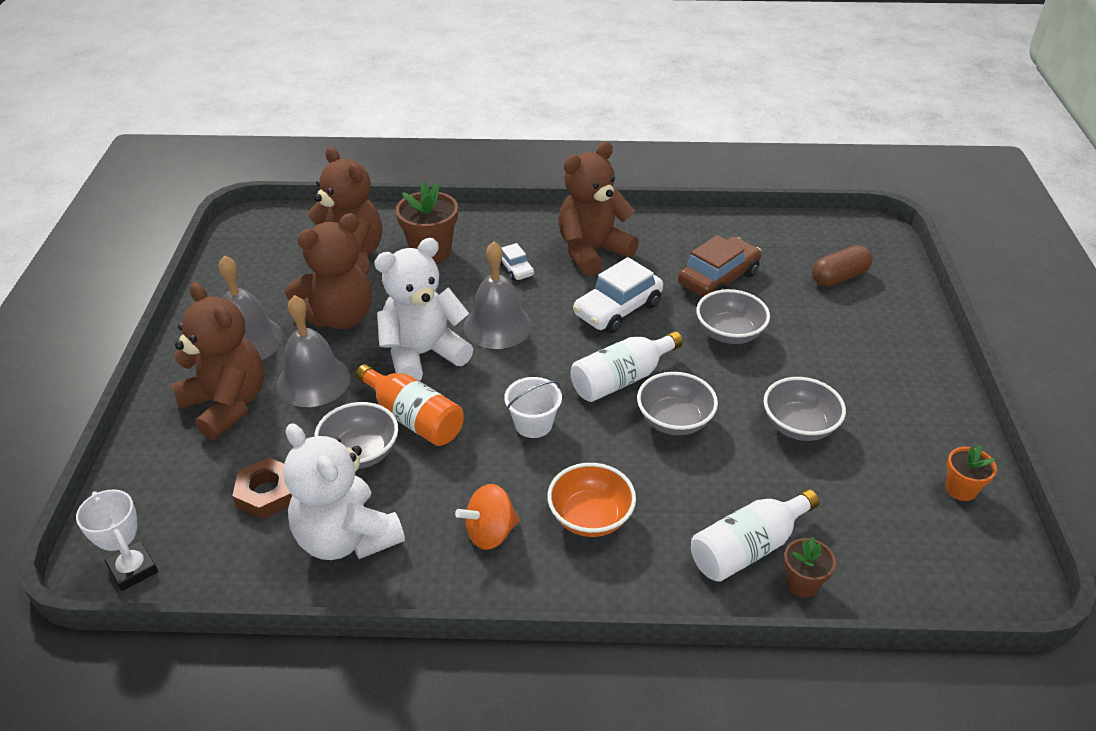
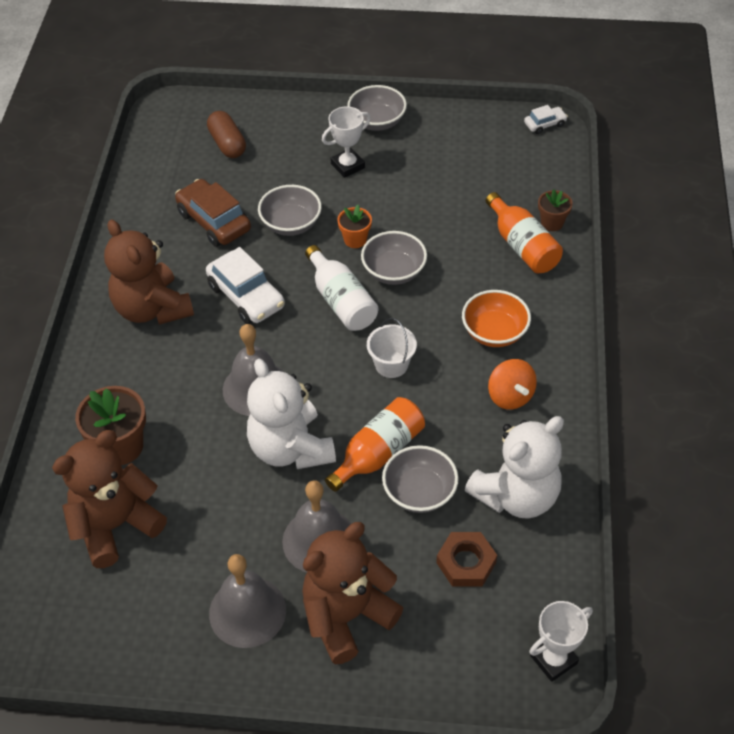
camera: 85 degrees left, 10 degrees up
(340, 317) = (221, 525): brown teddy bear -> none
(515, 269) = (169, 372): white car -> white car (545, 124)
(748, 548) = (522, 246): white bottle -> orange bottle
(799, 426) = (404, 199): grey bowl -> grey bowl (377, 122)
(840, 373) = (347, 166): none -> white trophy
(961, 489) = (470, 129): orange flower pot -> orange flower pot (355, 240)

